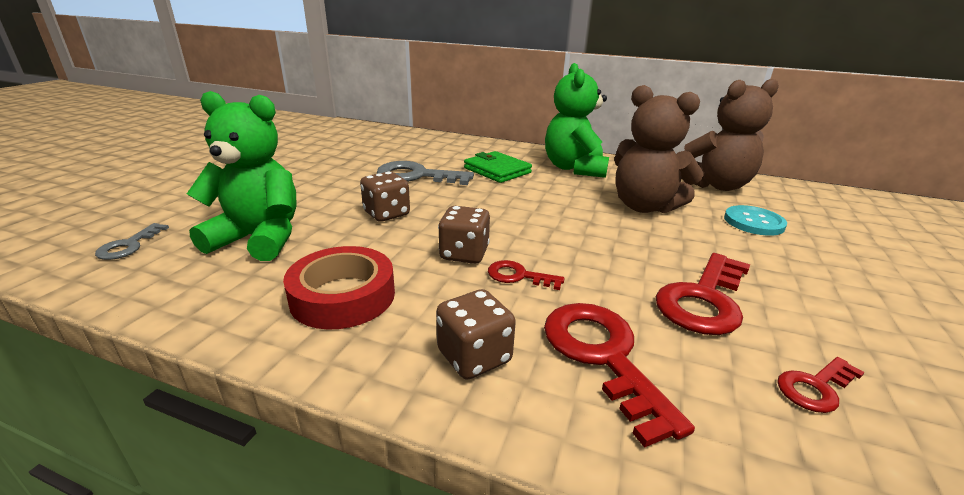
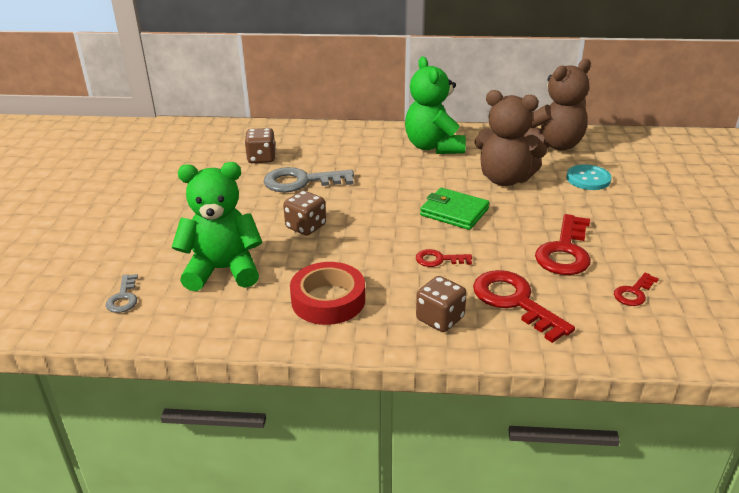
camera: 15 degrees left, 5 degrees up
(464, 254) = (390, 250): brown dice -> brown dice (261, 158)
(497, 170) = (368, 162): green wallet -> green wallet (454, 212)

